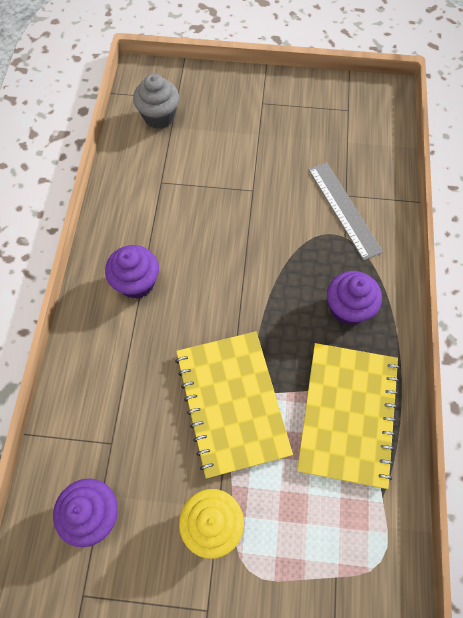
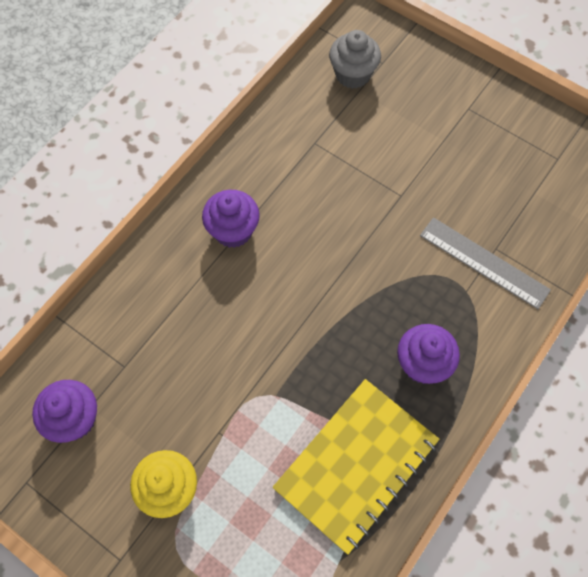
camera: 30 degrees right, 0 degrees up
(232, 403) = (252, 392): yellow notebook -> none
(344, 209) = (484, 262): grey ruler -> grey ruler turned 60 degrees counterclockwise

